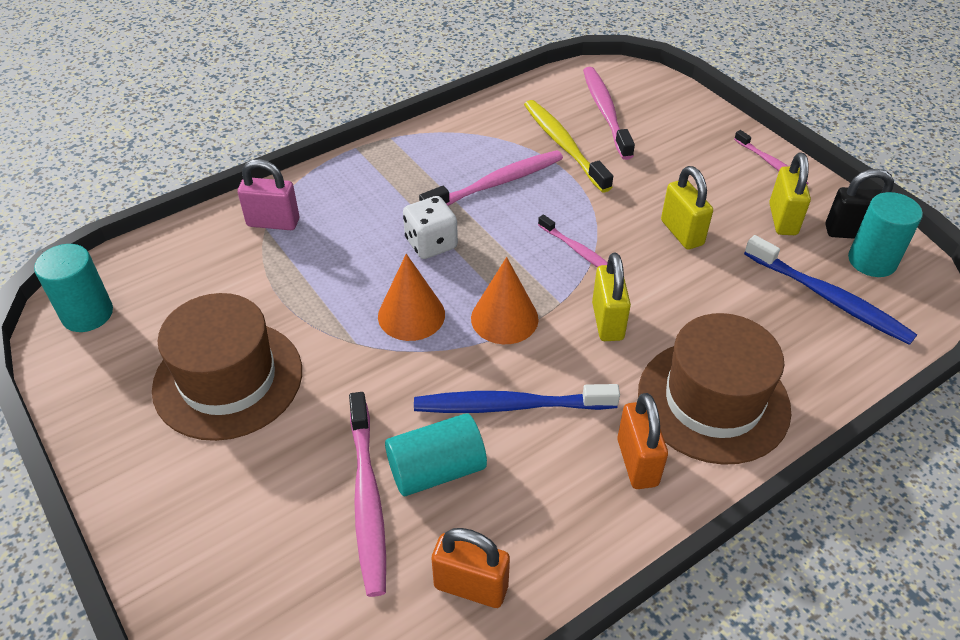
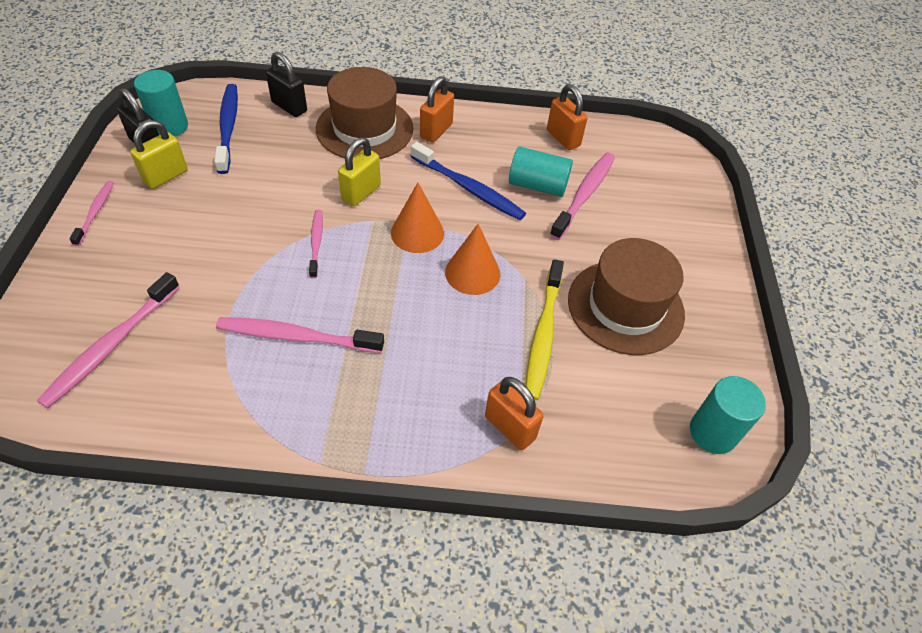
camera: 145 degrees left, 5 degrees up
(273, 222) = (510, 427): pink padlock -> orange padlock
(431, 243) = (405, 317): white dice -> none
(564, 145) = (196, 335): yellow toothbrush -> yellow toothbrush (543, 334)
(682, 233) = (236, 210): yellow padlock -> none
(825, 367) = (289, 107): none -> black padlock

